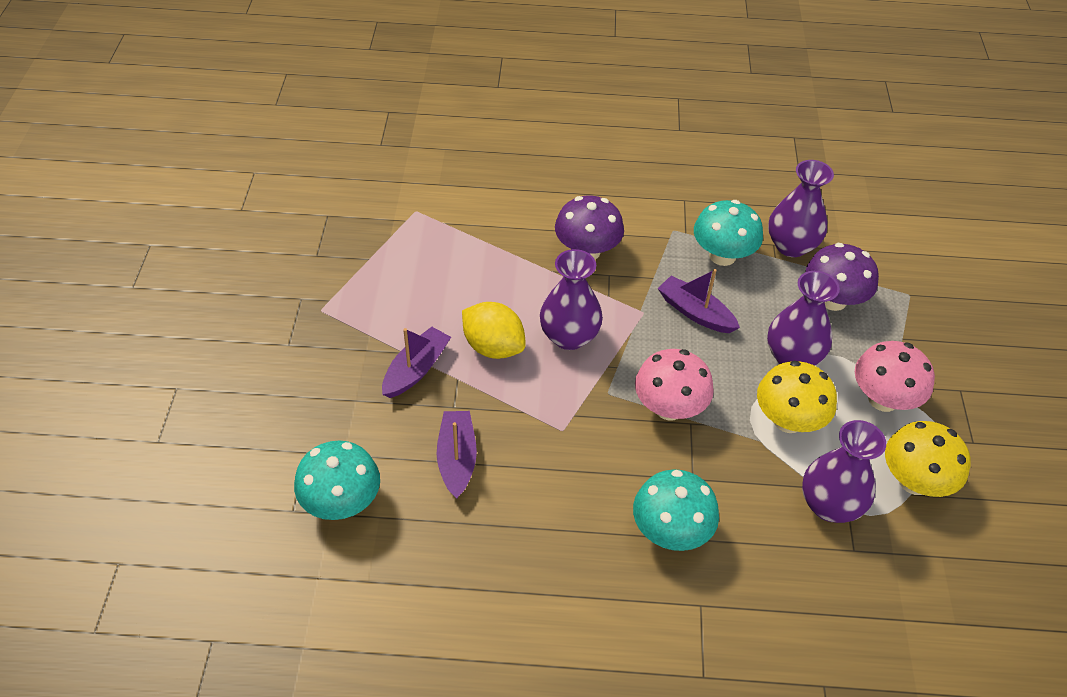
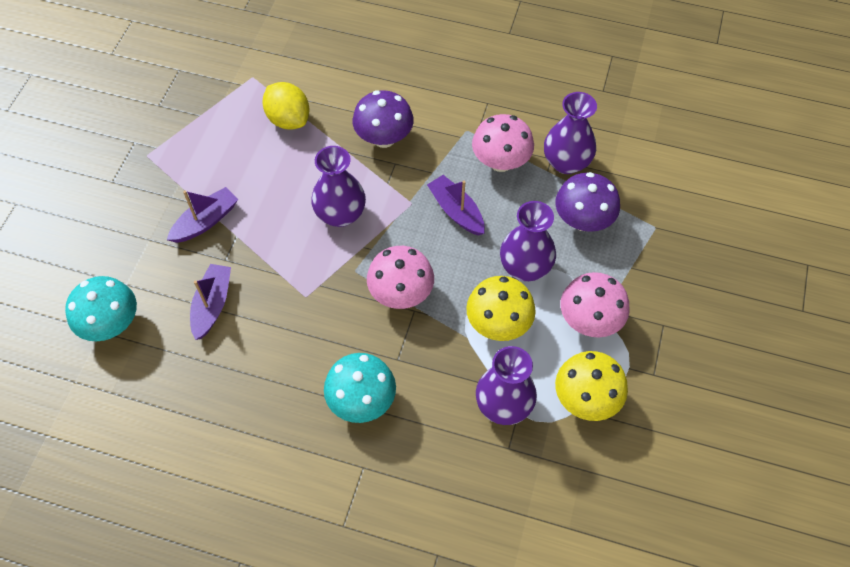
camera: 15 degrees right, 10 degrees up
(493, 347) = (274, 212): yellow lemon -> yellow lemon (288, 119)
(722, 256) = (500, 162): turquoise mushroom -> pink mushroom

